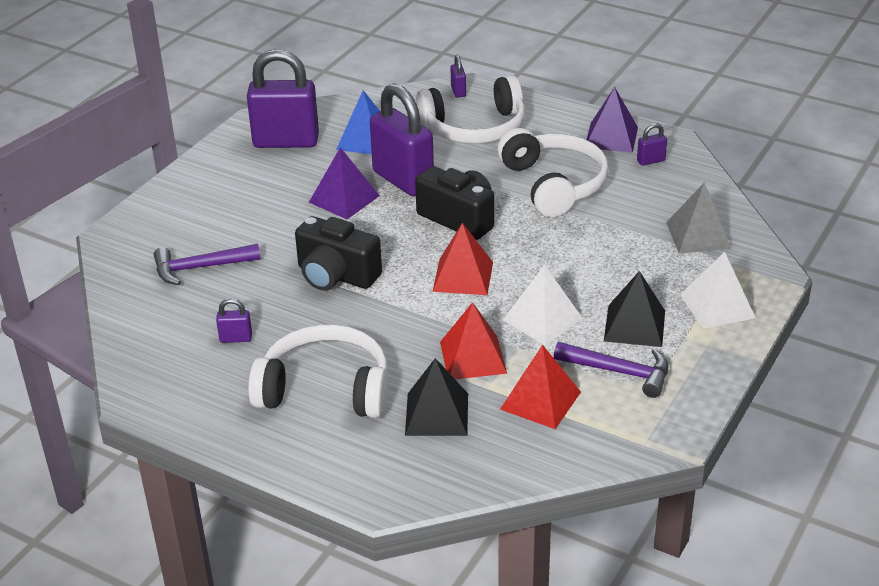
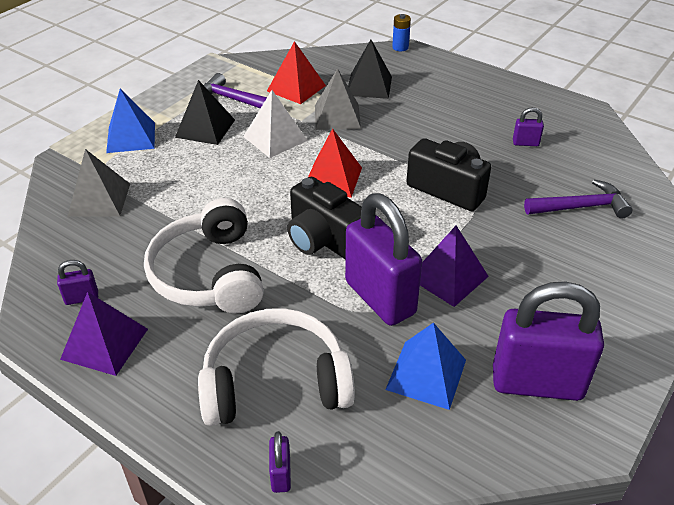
camera: 175 degrees left, 5 degrees up
(325, 389) = (448, 105): white headphones -> none
(393, 503) = (400, 47): none -> blue battery
(473, 357) = (337, 116): red pyramid -> grey pyramid
(717, 306) = (131, 137): white pyramid -> blue pyramid

